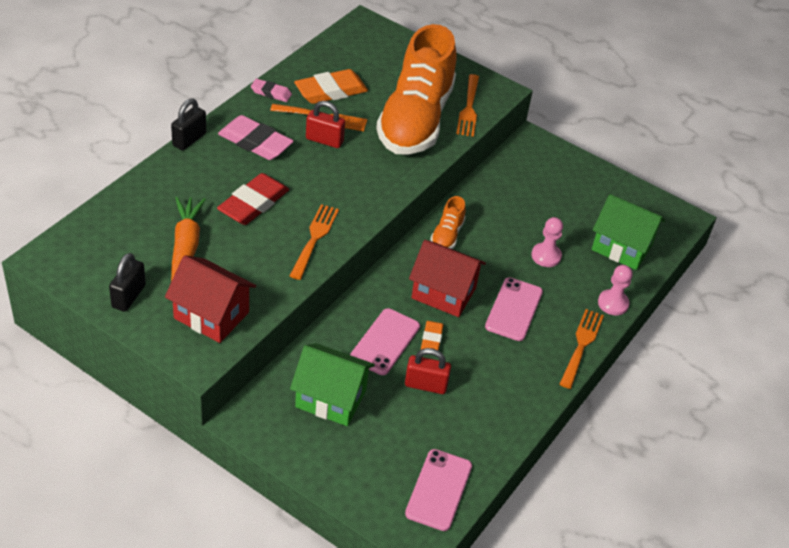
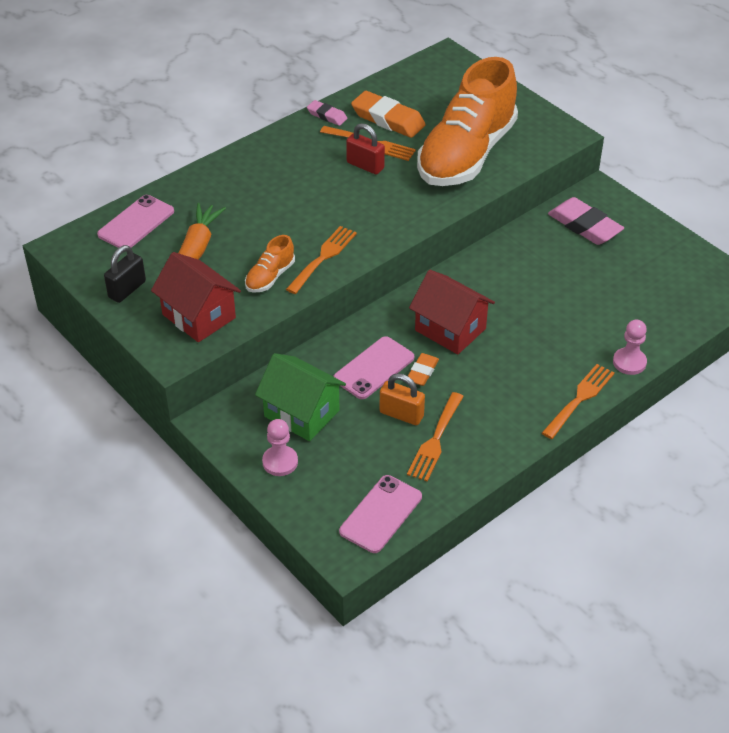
camera: 20 degrees right, 0 degrees up
(189, 139) = (232, 152): black padlock -> none
(253, 204) = (274, 218): red eraser -> none
(255, 142) = (295, 161): pink eraser -> pink eraser (584, 226)
(331, 91) = (388, 119): orange eraser -> orange eraser turned 45 degrees clockwise
(426, 385) = (401, 414): red padlock -> orange padlock
(447, 235) = (473, 274): orange shoe -> orange shoe (270, 277)
(469, 108) = (527, 148): orange fork -> orange fork (435, 440)
(514, 309) = (519, 354): pink phone -> pink phone (136, 223)
(546, 256) = (572, 306): pink pawn -> pink pawn (280, 462)
(621, 247) = (659, 307): green house -> none

